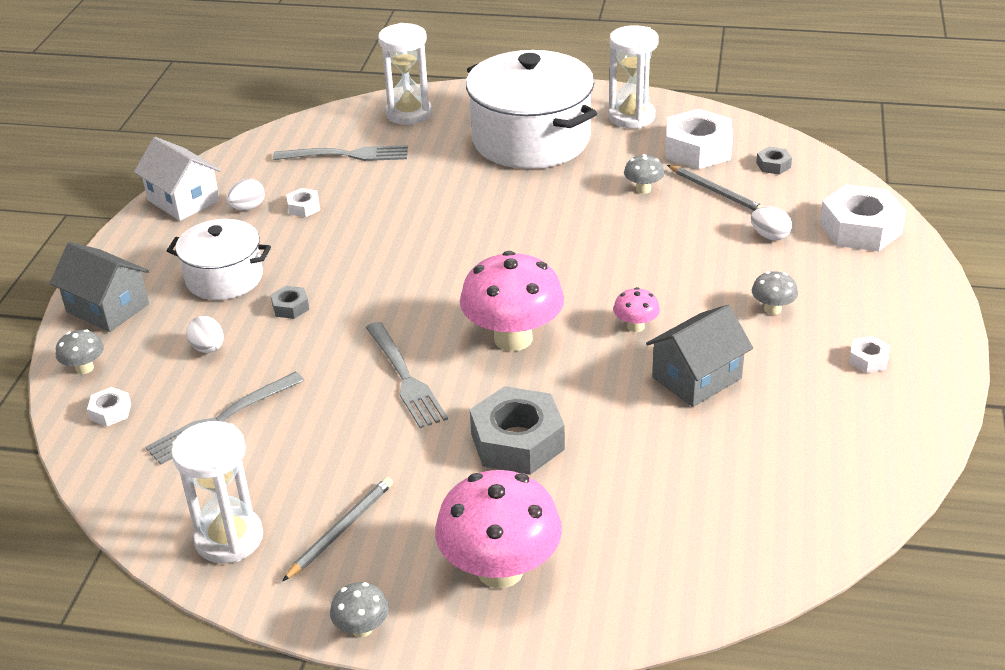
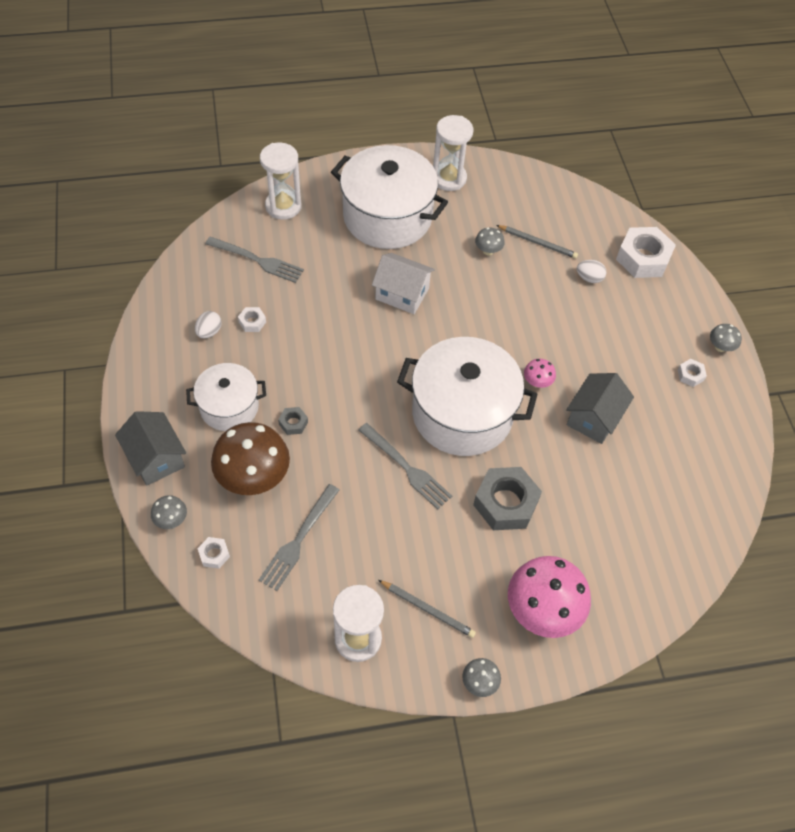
camera: 25 degrees left, 20 degrees up
(107, 308) = (155, 458): grey house -> grey house turned 45 degrees clockwise
(183, 200) = (154, 335): white house -> white house (402, 294)
(208, 348) = (253, 477): white egg -> brown mushroom
(341, 530) = (427, 609): grey pencil -> grey pencil turned 105 degrees clockwise
(347, 155) = (258, 260): grey fork -> grey fork turned 45 degrees clockwise
(513, 338) = (462, 413): pink mushroom -> white pot
(697, 149) = (508, 203): white nut -> none
(772, 309) = (616, 345): grey mushroom -> grey mushroom (720, 347)
(773, 165) = (565, 209): grey nut -> none

